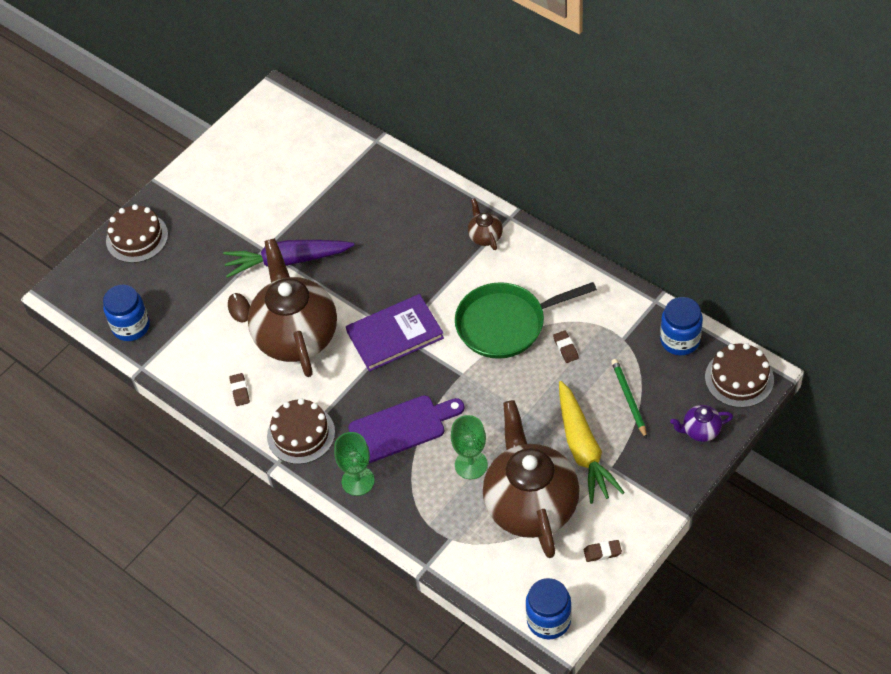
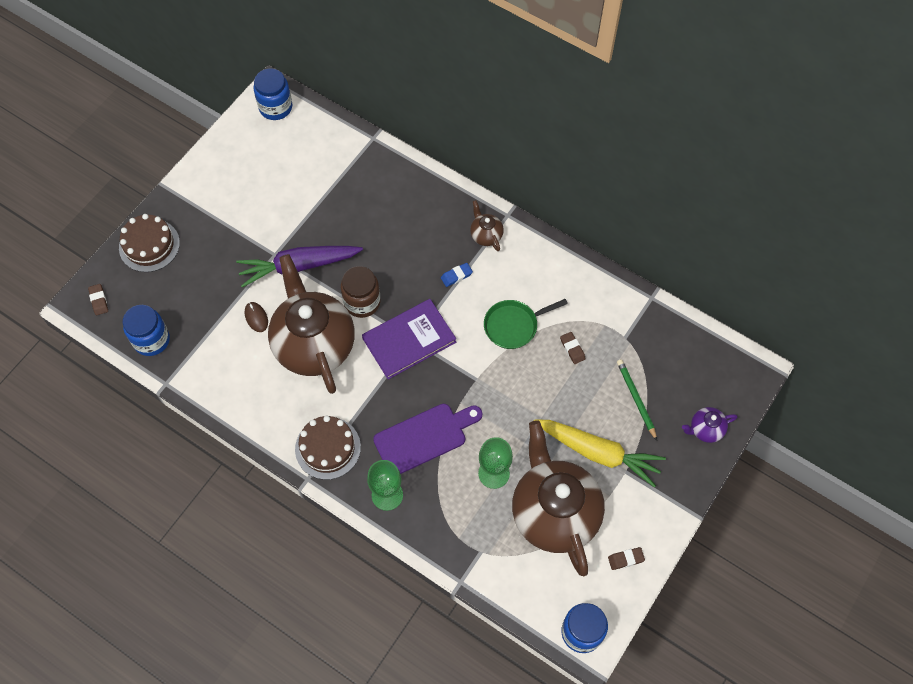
camera: 10 degrees left, 10 degrees up
(240, 391) = (264, 405): brown eraser -> brown eraser (99, 300)
(349, 297) = (362, 302): none -> brown jar
(450, 274) = (456, 276): none -> blue eraser
(506, 324) = (513, 326): green pan -> green pan, size x0.64
(583, 449) = (598, 453): yellow carrot -> yellow carrot turned 45 degrees counterclockwise
(680, 340) = (678, 337): blue jar -> blue jar (275, 107)
(739, 378) = (736, 374): brown cake -> none

